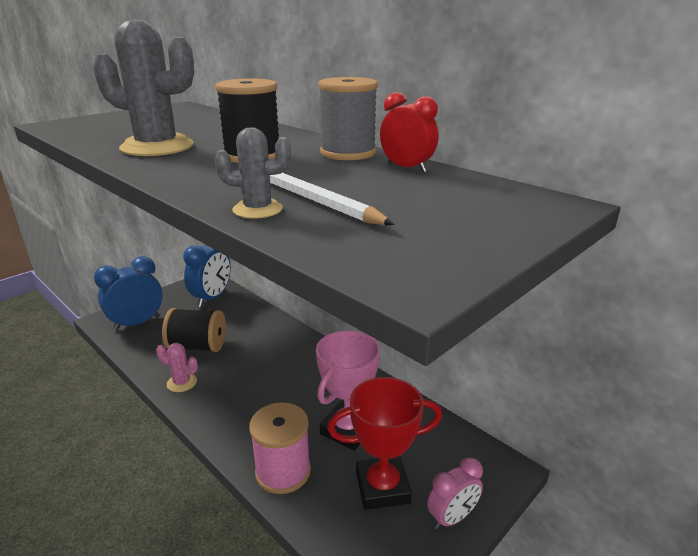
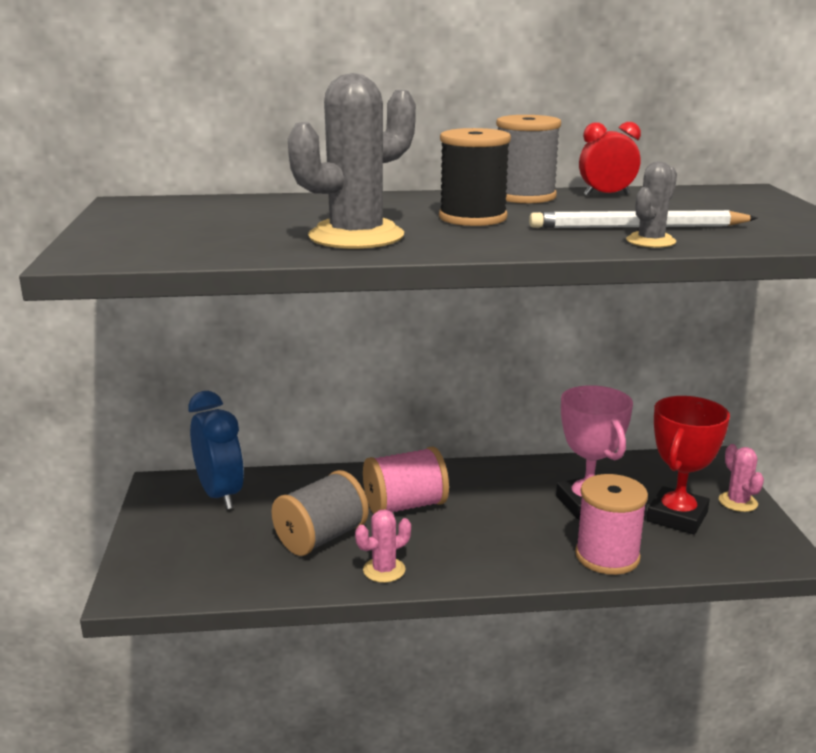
camera: 50 degrees left, 5 degrees down
(137, 323) = (189, 566): blue clock -> none
(198, 346) = (321, 538): black spool -> grey spool
(261, 356) = (405, 506): none -> pink spool
(452, 517) = (738, 502): pink clock -> pink cactus

